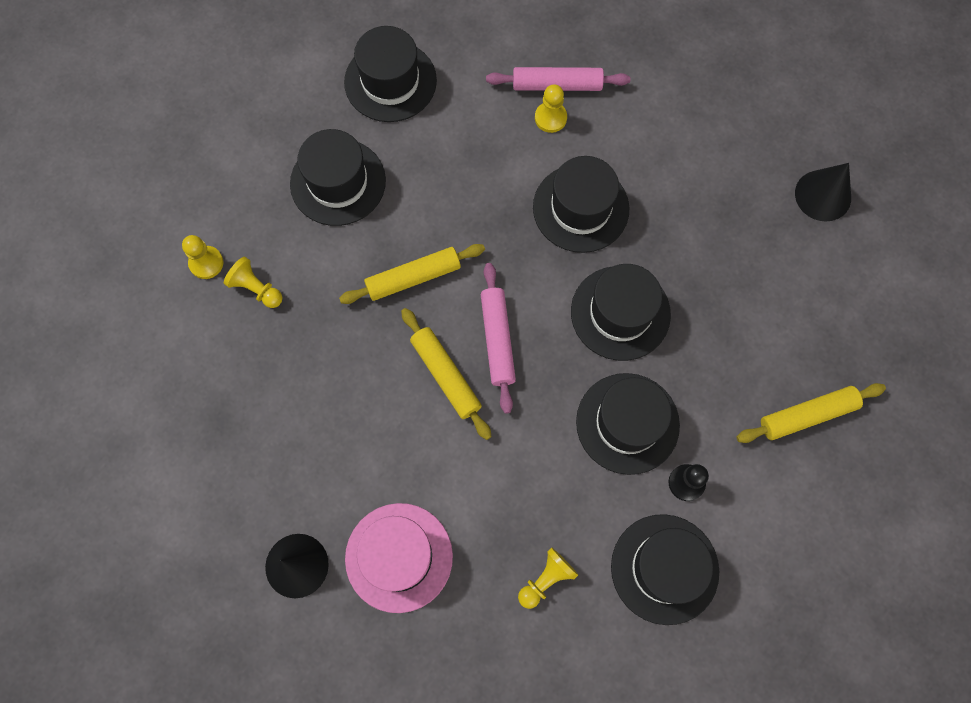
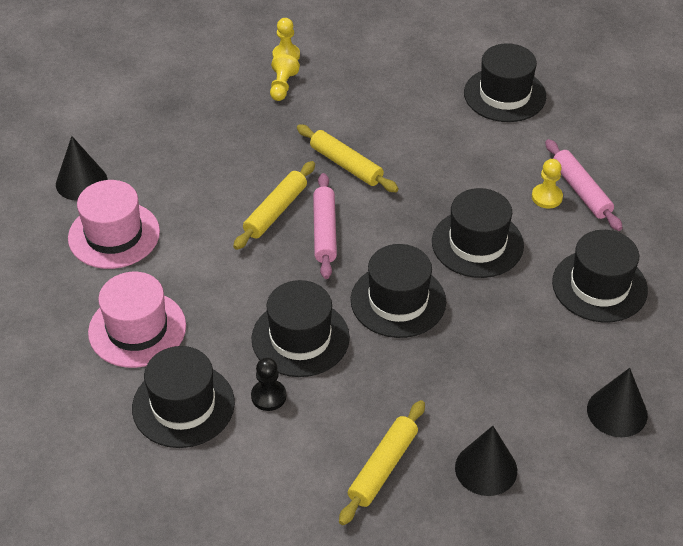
camera: 65 degrees right, 25 degrees down
(338, 182) = (397, 97): black hat -> black hat (599, 286)
(497, 340) = (325, 231): pink rolling pin -> pink rolling pin turned 60 degrees counterclockwise
(546, 579) = (137, 329): yellow pawn -> pink hat
(807, 415) = (383, 467): yellow rolling pin -> yellow rolling pin turned 75 degrees clockwise
(841, 330) = (486, 469): none -> black cone

